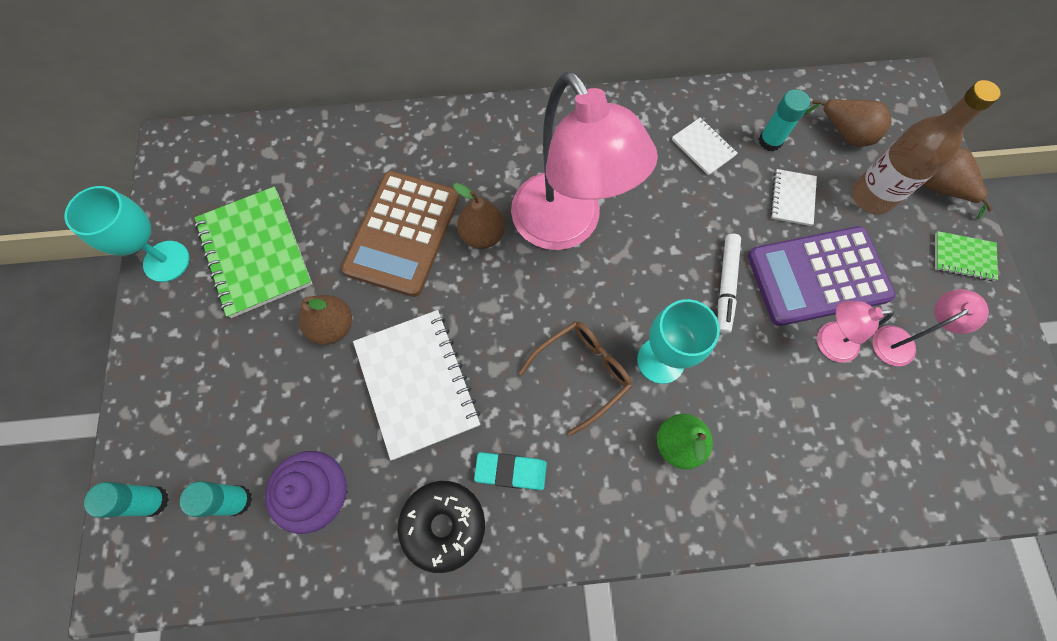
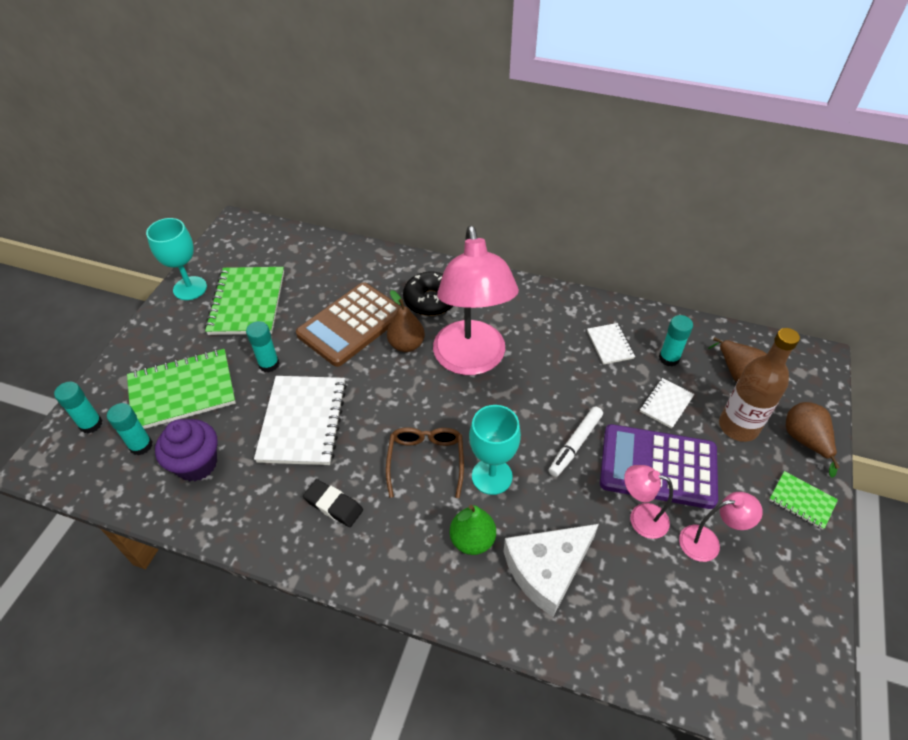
camera: 25 degrees right, 20 degrees down
(245, 407) = (182, 391): none -> green notebook
(333, 326) = (269, 364): brown pear -> turquoise glue stick
(443, 525) = (264, 520): black donut -> black donut (430, 300)
(511, 471) = (333, 505): turquoise eraser -> black eraser
(582, 373) = (426, 461): brown glasses -> brown glasses turned 75 degrees counterclockwise
(767, 441) = (547, 569): none -> white cheese

